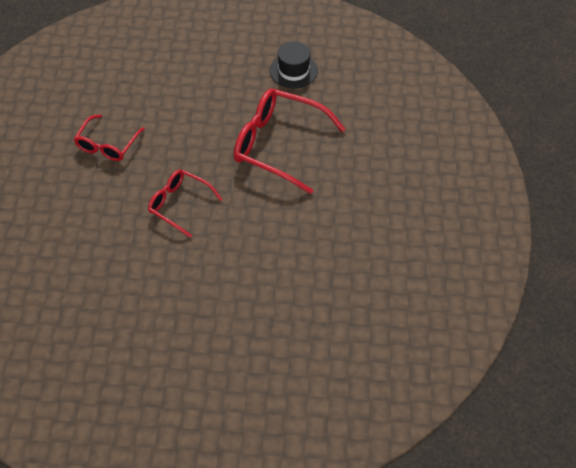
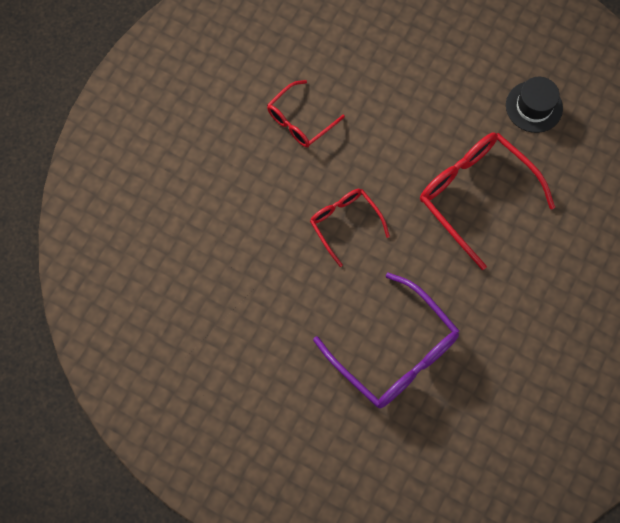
camera: 25 degrees right, 15 degrees up
(268, 284) = (394, 352): none -> purple glasses

